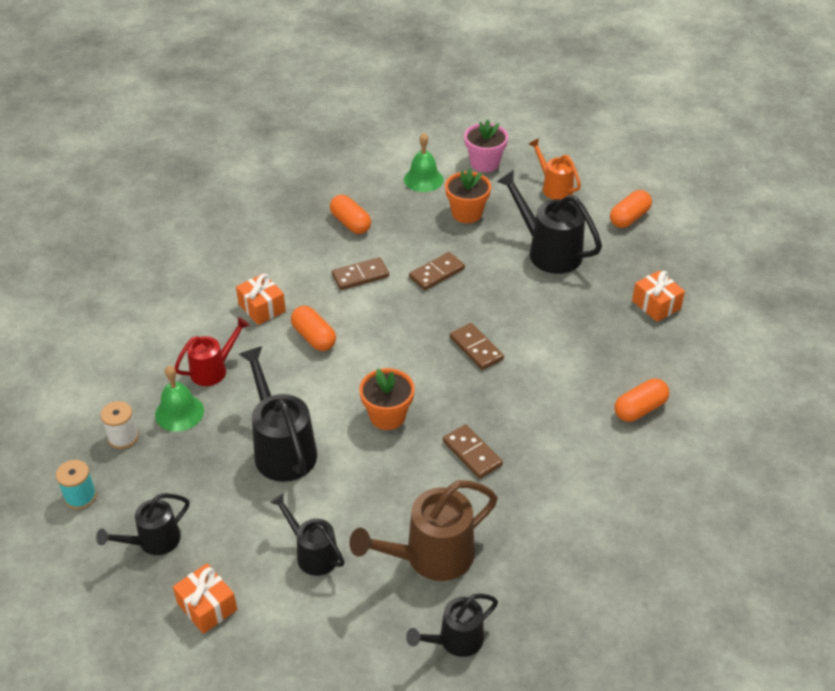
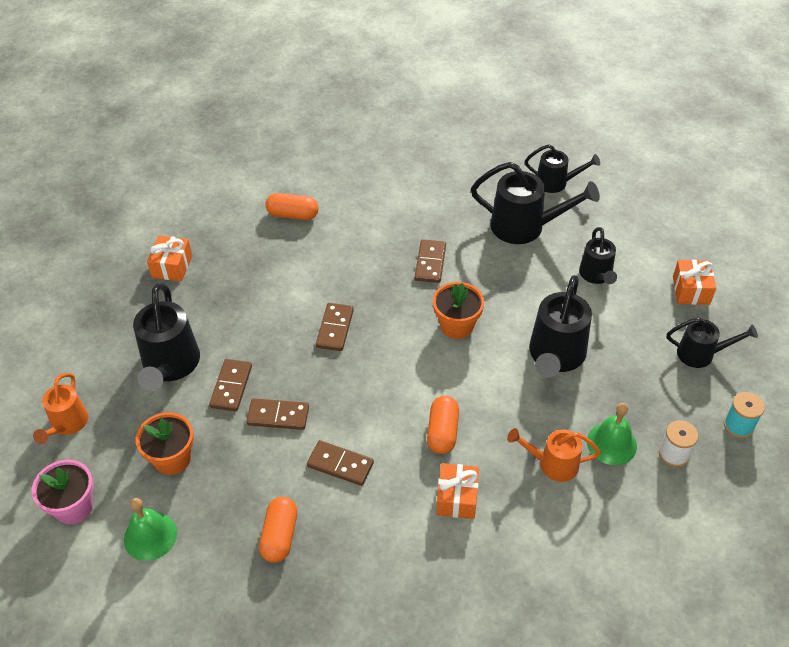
camera: 135 degrees left, 5 degrees up
(214, 369) = (552, 464): red watering can -> orange watering can
(429, 557) = (526, 227): brown watering can -> black watering can
(491, 267) = (231, 387): none -> brown domino
(629, 218) = (68, 346): orange capsule -> none

